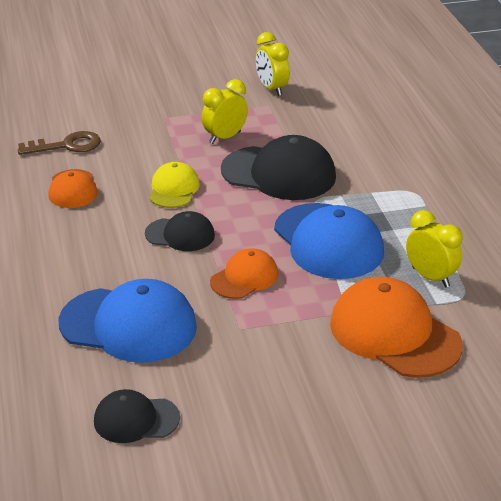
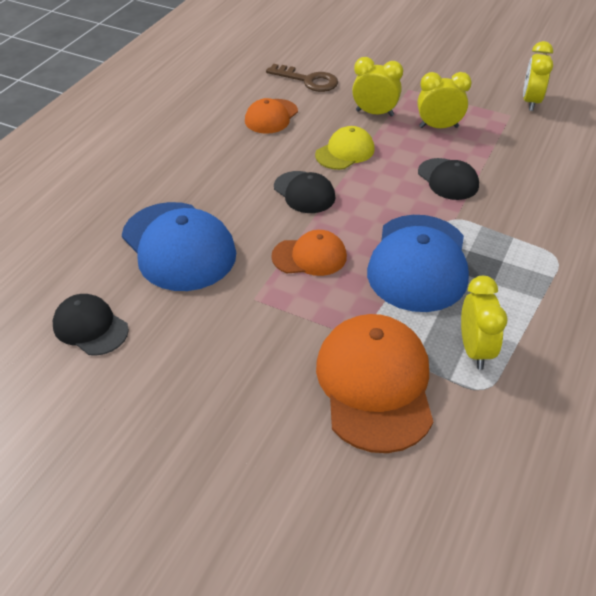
camera: 40 degrees right, 10 degrees up
(160, 148) = (374, 113): none -> yellow clock
(279, 173) = (448, 179): black cap -> black cap, size x0.56

